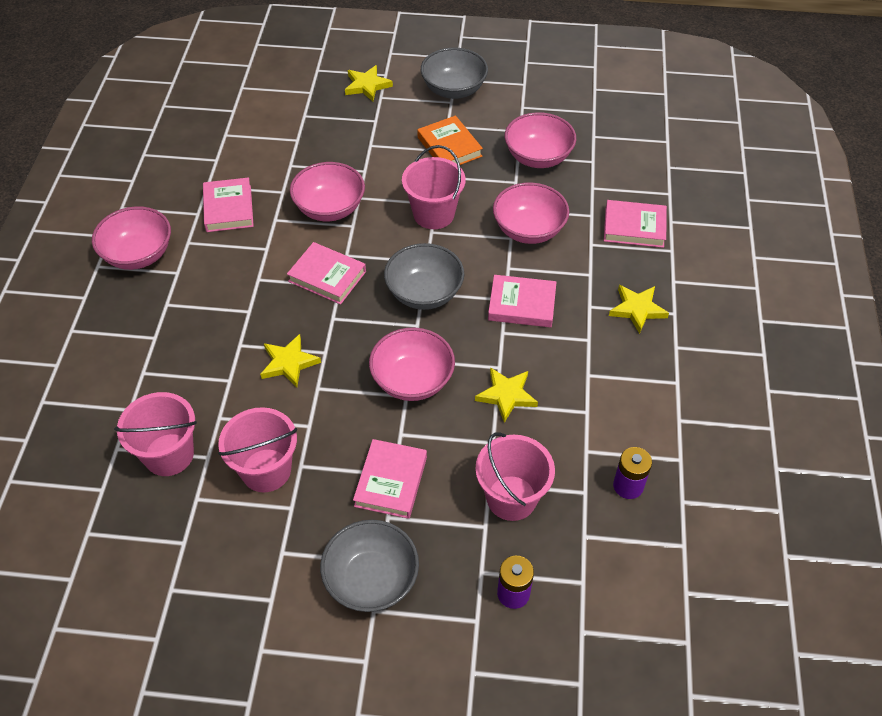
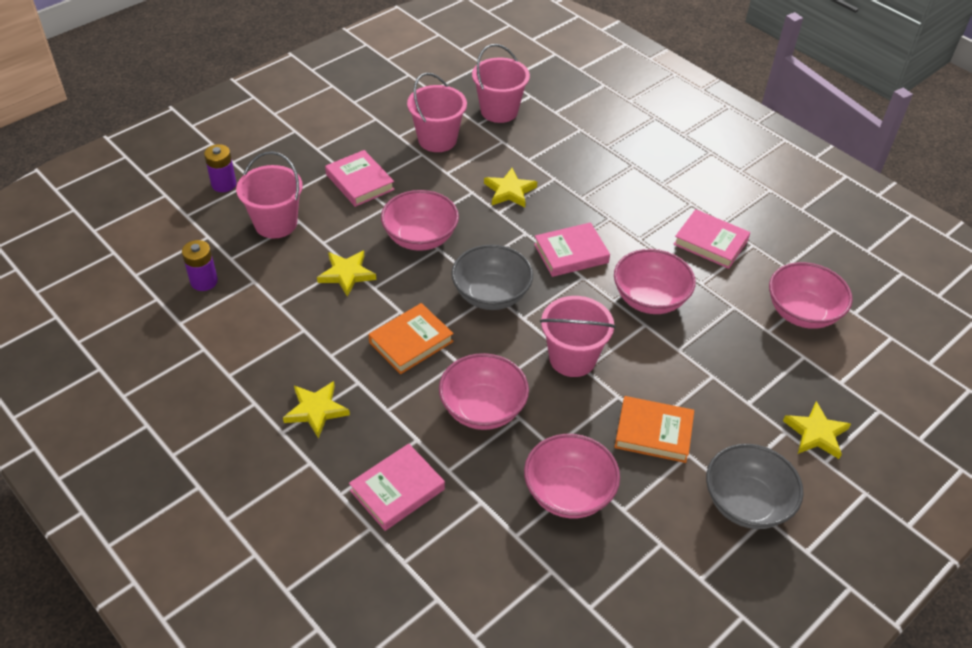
camera: 130 degrees right, 5 degrees down
(138, 254) = (703, 174): pink bowl -> pink bowl (802, 312)
(371, 579) = (312, 139): grey bowl -> none
(522, 305) = (411, 342): pink book -> orange book

